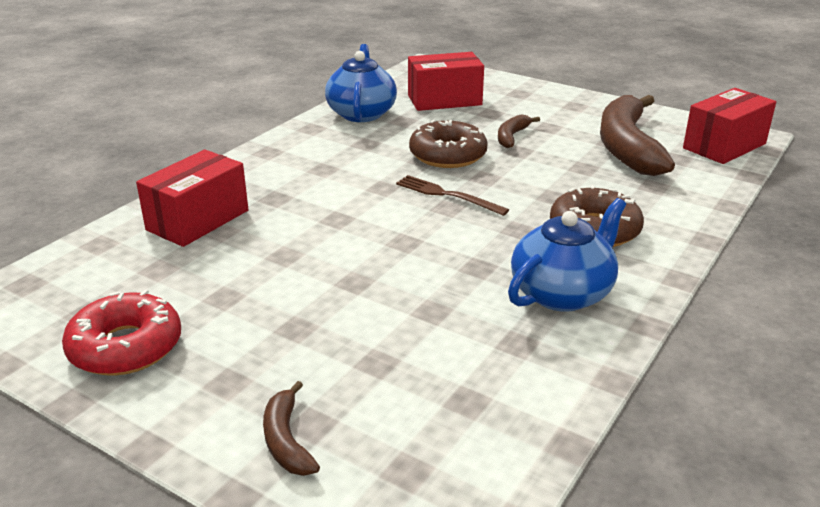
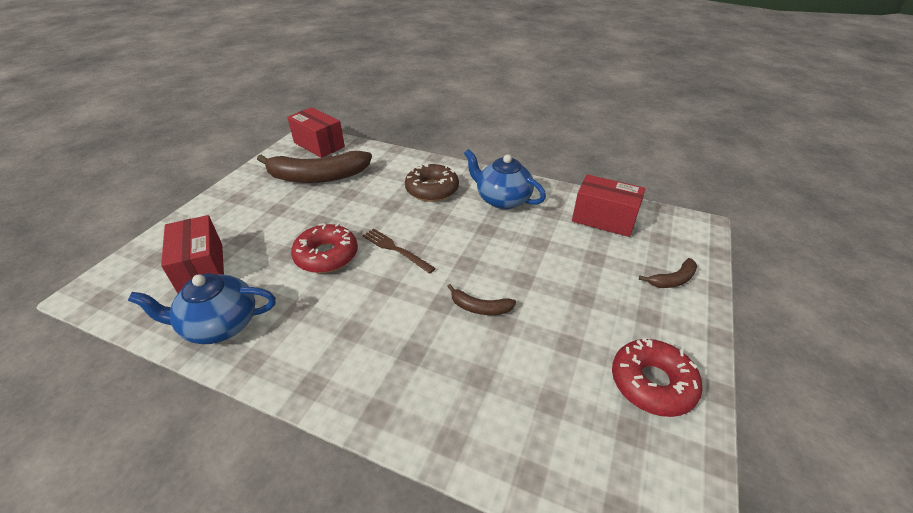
camera: 100 degrees left, 10 degrees up
(198, 220) = (465, 401): red box -> red box (603, 219)
(447, 195) = (396, 249): brown fork -> brown fork turned 105 degrees clockwise
(448, 155) = (326, 255): brown donut -> red donut
(512, 136) = (294, 225): brown banana -> brown banana (480, 307)

